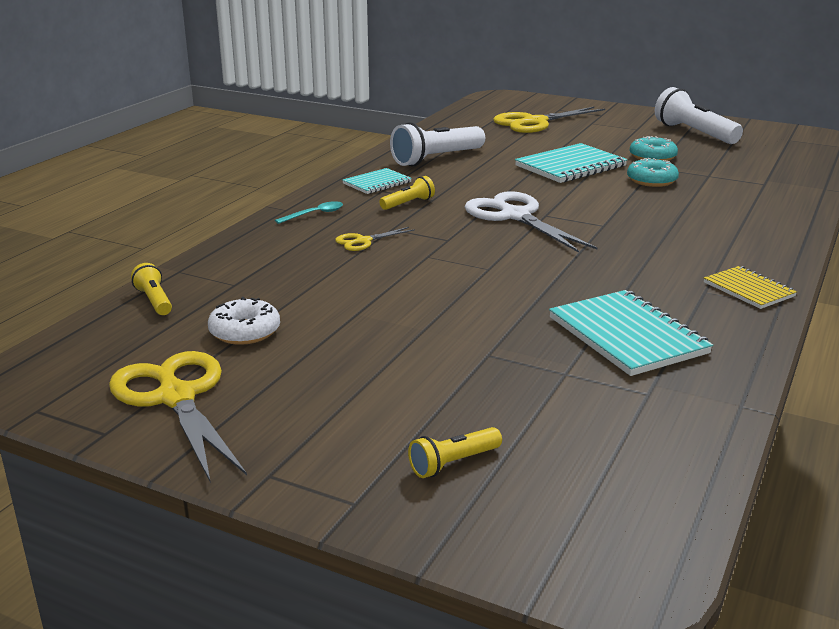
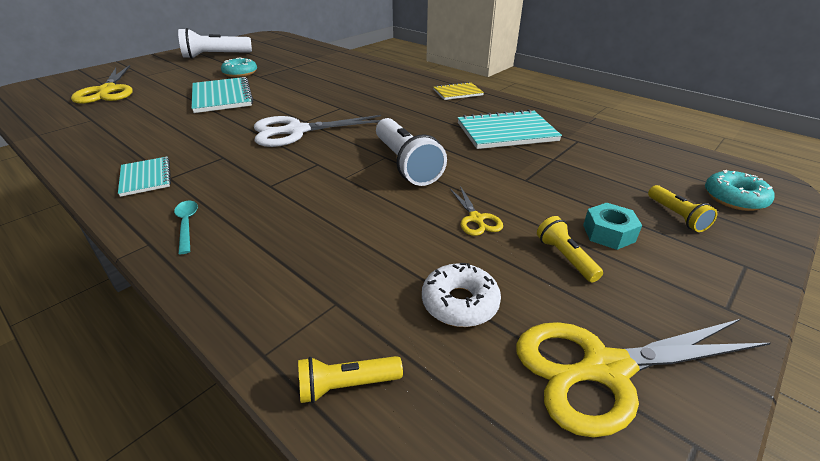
camera: 75 degrees left, 10 degrees up
(363, 241) = (286, 204): yellow scissors -> yellow scissors (476, 219)
(387, 408) = (608, 233): none -> turquoise nut
(408, 203) = (219, 169): yellow flashlight -> yellow flashlight (565, 257)
(436, 159) = (127, 140): white flashlight -> white flashlight (406, 164)
(651, 180) = (280, 81): turquoise donut -> turquoise donut (734, 198)

